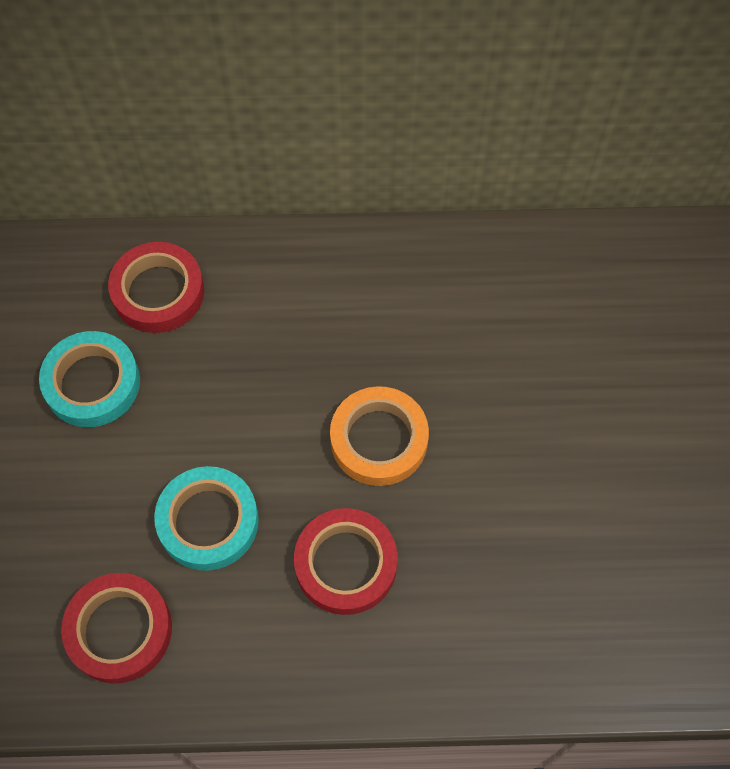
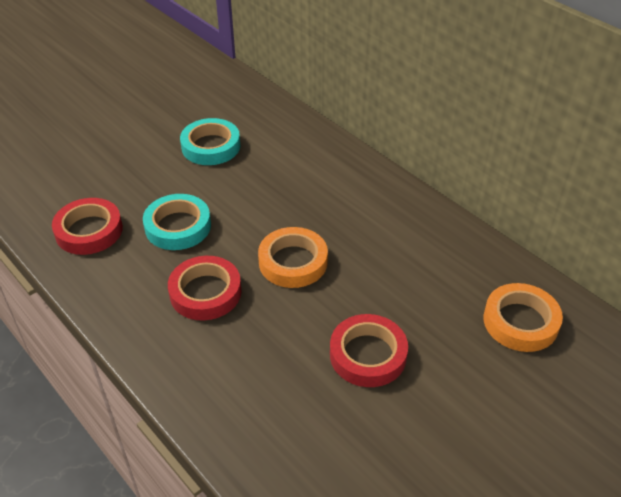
camera: 50 degrees right, 20 degrees down
(158, 292) = (283, 138): red tape -> red tape (368, 355)
(639, 298) = (520, 322): none -> orange tape

